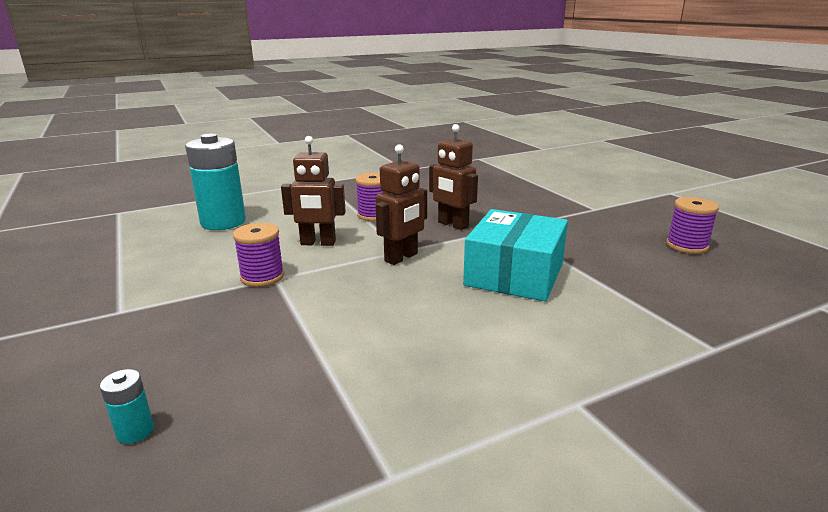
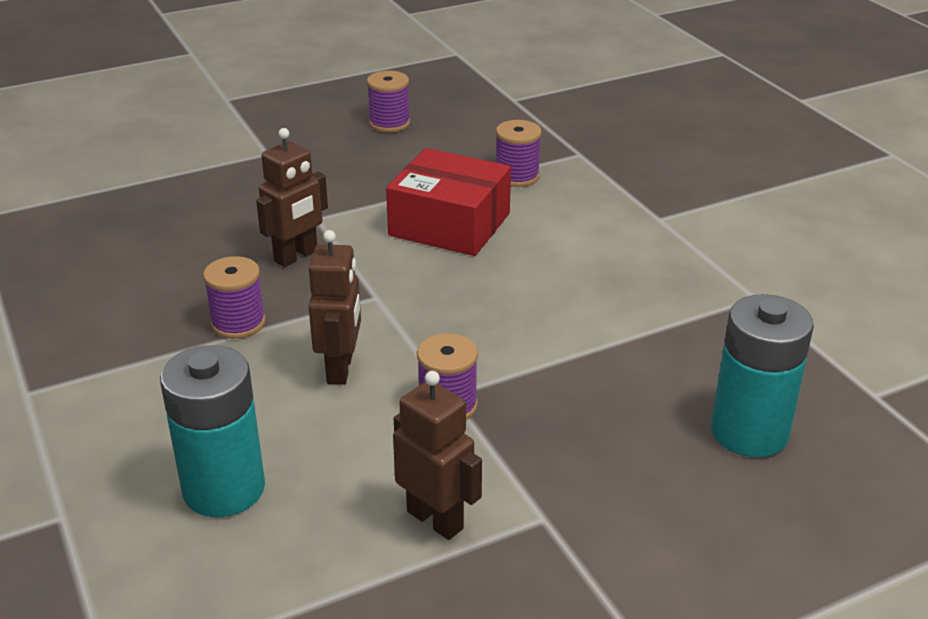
camera: 90 degrees left, 10 degrees up
(135, 431) = (749, 432): turquoise battery -> turquoise battery, size x2.43
(401, 258) = (399, 296): brown robot -> brown robot (435, 519)
(514, 274) = (449, 224): turquoise box -> red box
(626, 307) = (517, 176): none -> purple spool

